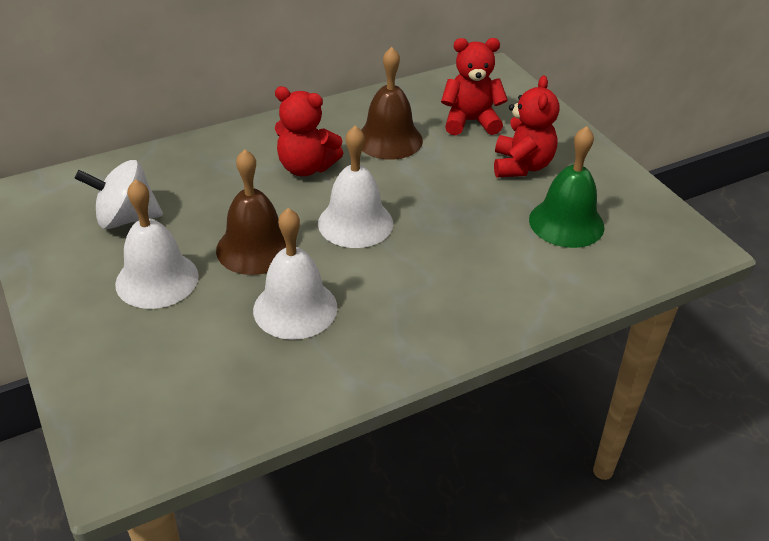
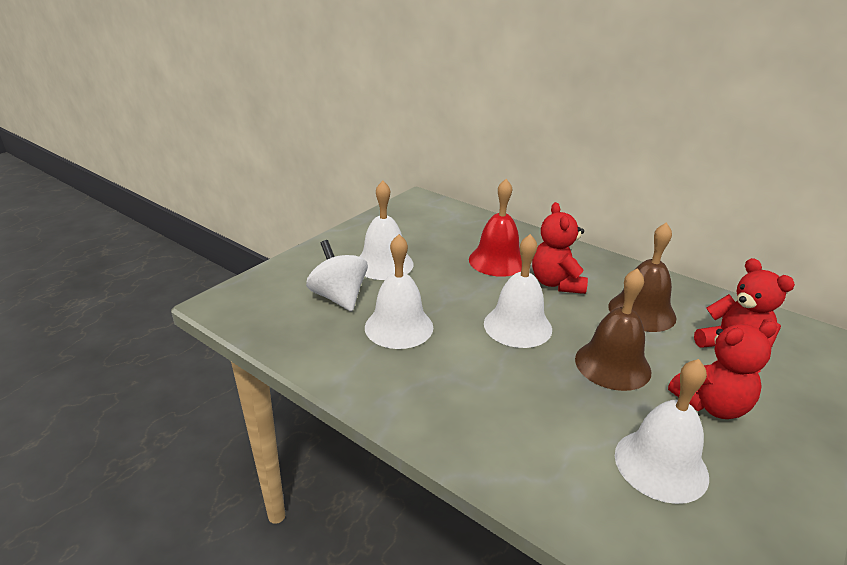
camera: 65 degrees right, 10 degrees down
(126, 219) = (429, 235): white spinning top -> white spinning top (339, 297)
(231, 189) = (497, 261): none -> red bell
(255, 248) = (446, 290): brown bell -> brown bell (612, 365)
(566, 223) = (661, 465): green bell -> white bell

